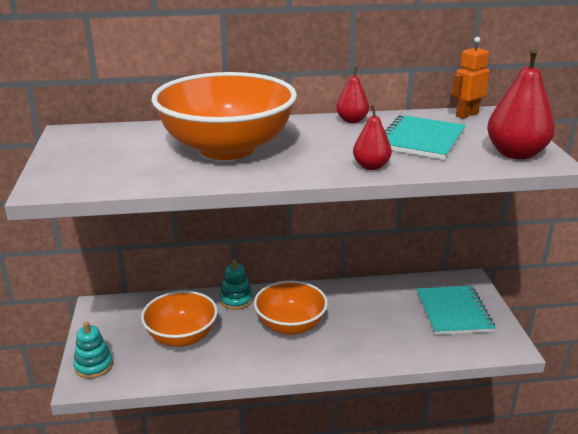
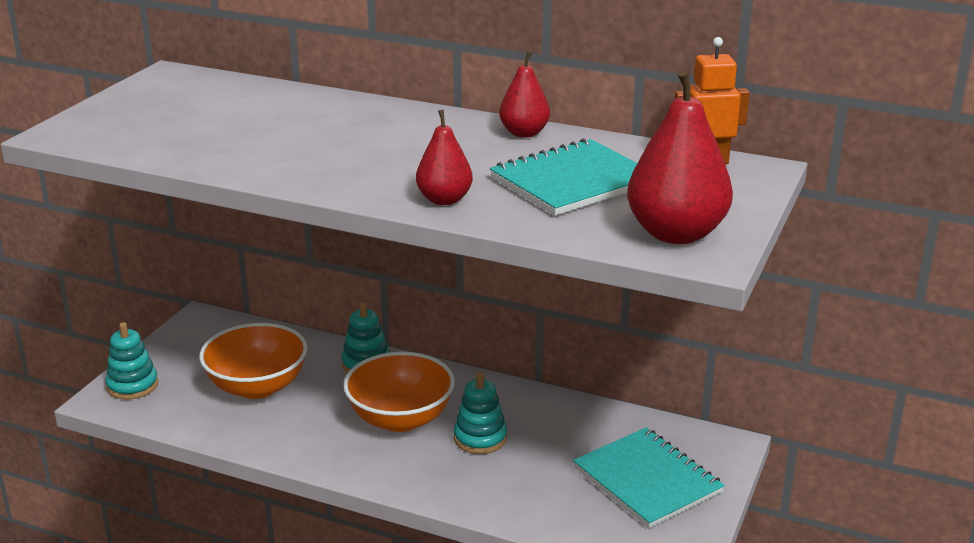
camera: 30 degrees right, 0 degrees up
(227, 148) = (308, 134): orange bowl -> none
(346, 320) = (480, 438): none -> turquoise stacking toy
(453, 312) = (647, 480): turquoise notebook -> turquoise notebook turned 60 degrees counterclockwise

